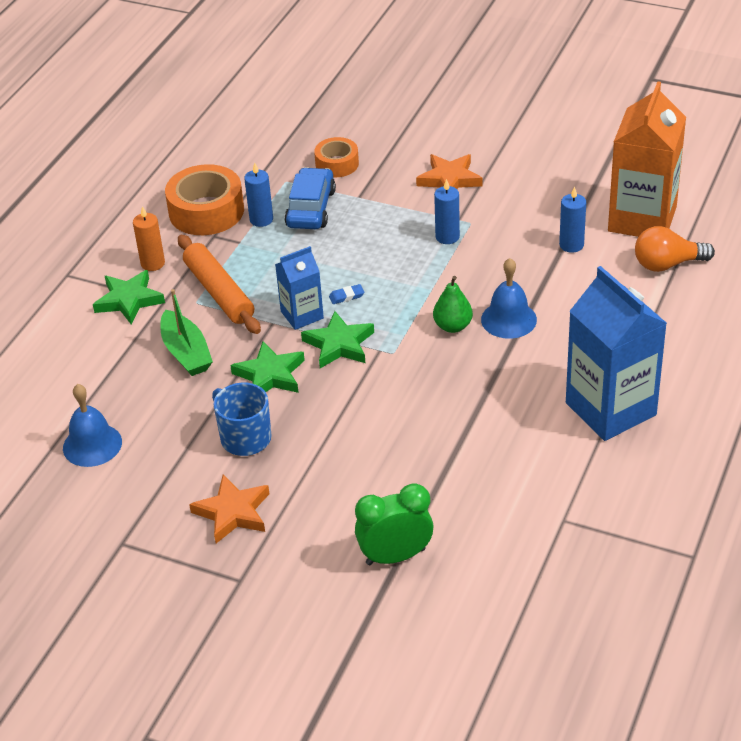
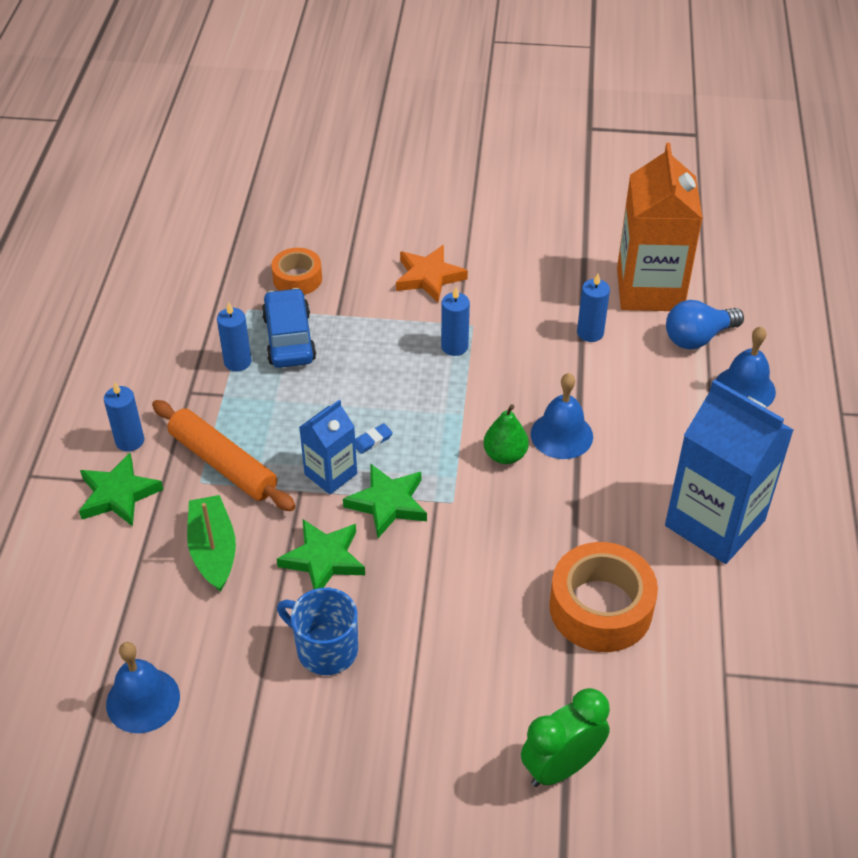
camera: 20 degrees left, 5 degrees up
(153, 263) = (130, 441): orange candle -> blue candle
(186, 353) = (213, 550): green boat -> green boat turned 150 degrees counterclockwise
(206, 211) = (169, 362): orange tape -> orange tape (600, 608)
(233, 512) = (349, 754): orange star -> none
(667, 264) = (698, 338): orange light bulb -> blue light bulb
(690, 311) = (745, 389): none -> blue bell

